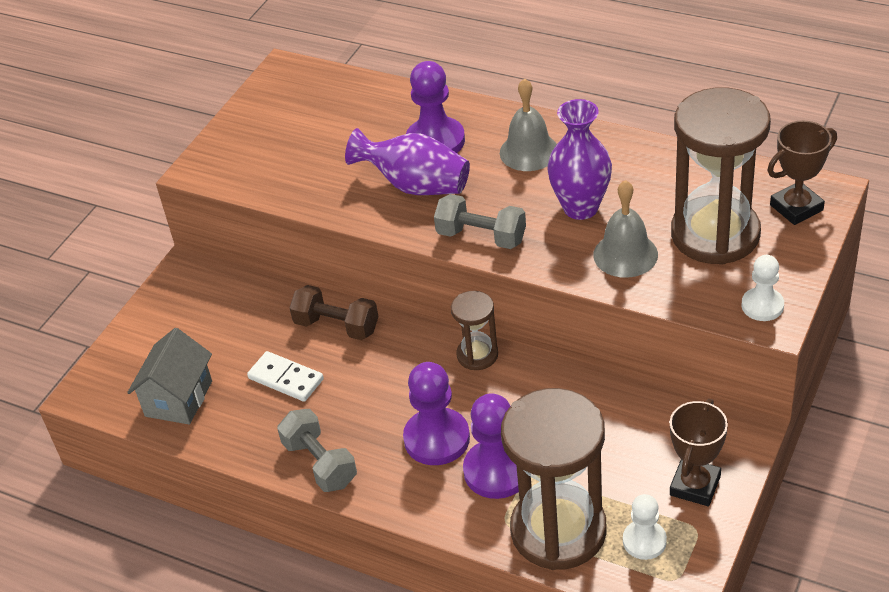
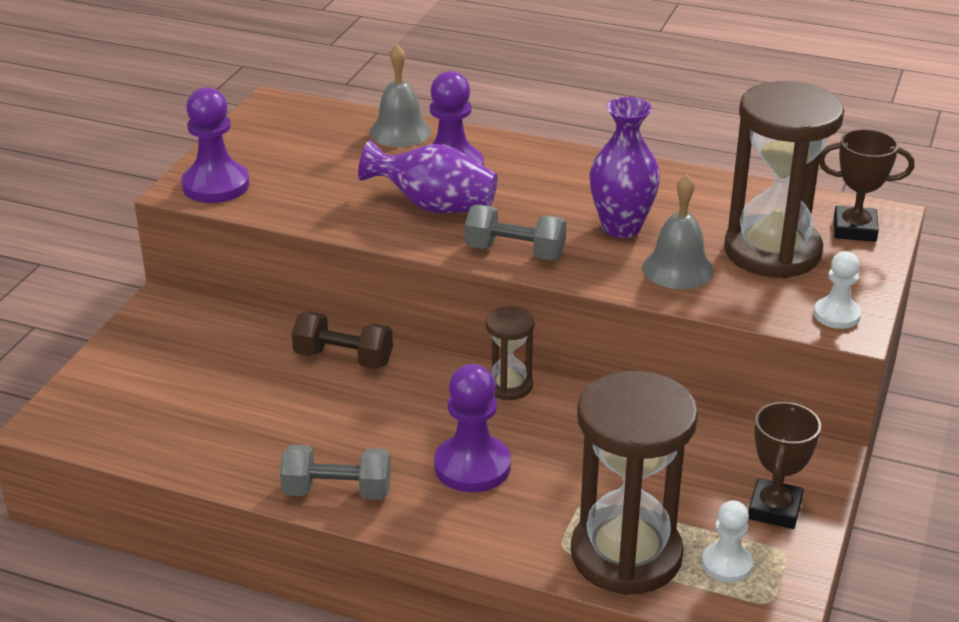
camera: 10 degrees left, 10 degrees down
(178, 399) = (162, 429): grey house -> none
(286, 379) = (288, 409): white domino -> none
(320, 463) = (337, 491): grey dumbbell -> grey dumbbell turned 45 degrees counterclockwise
(497, 471) = (547, 497): purple pawn -> purple pawn (216, 185)
(529, 151) = (556, 178): grey bell -> grey bell (400, 131)
(796, 207) = (854, 229): brown trophy -> brown trophy turned 45 degrees clockwise

